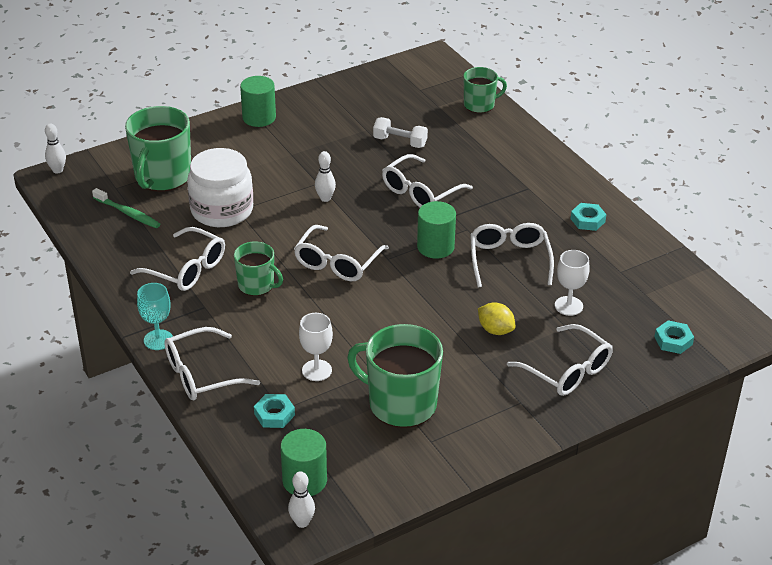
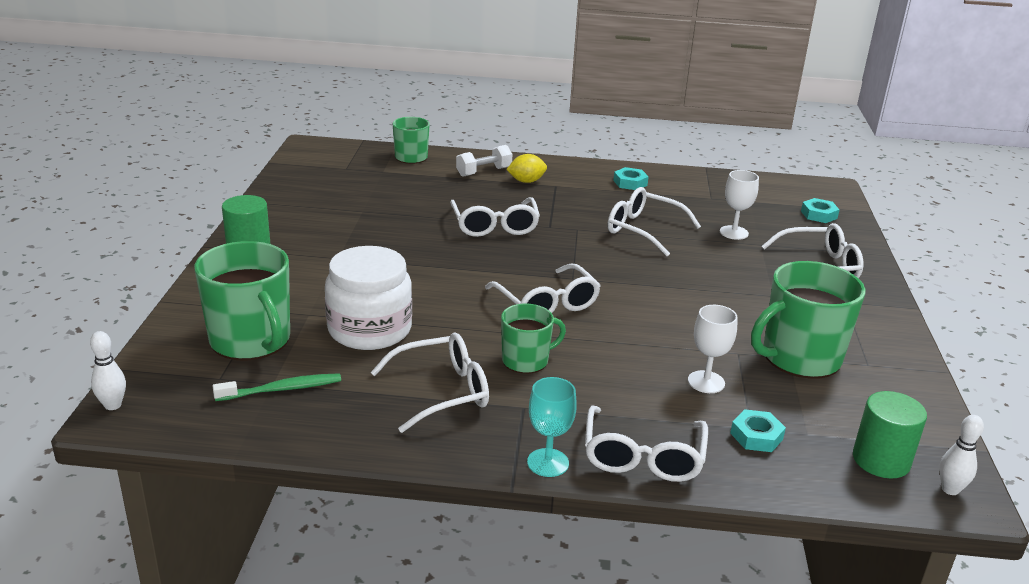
camera: 55 degrees left, 10 degrees down
(325, 198) = (437, 270): white bowling pin -> none
(400, 142) = (407, 205): white dumbbell -> white dumbbell (484, 172)
(435, 247) = (584, 251): green cylinder -> none
(495, 330) = (734, 273): yellow lemon -> yellow lemon (526, 181)

